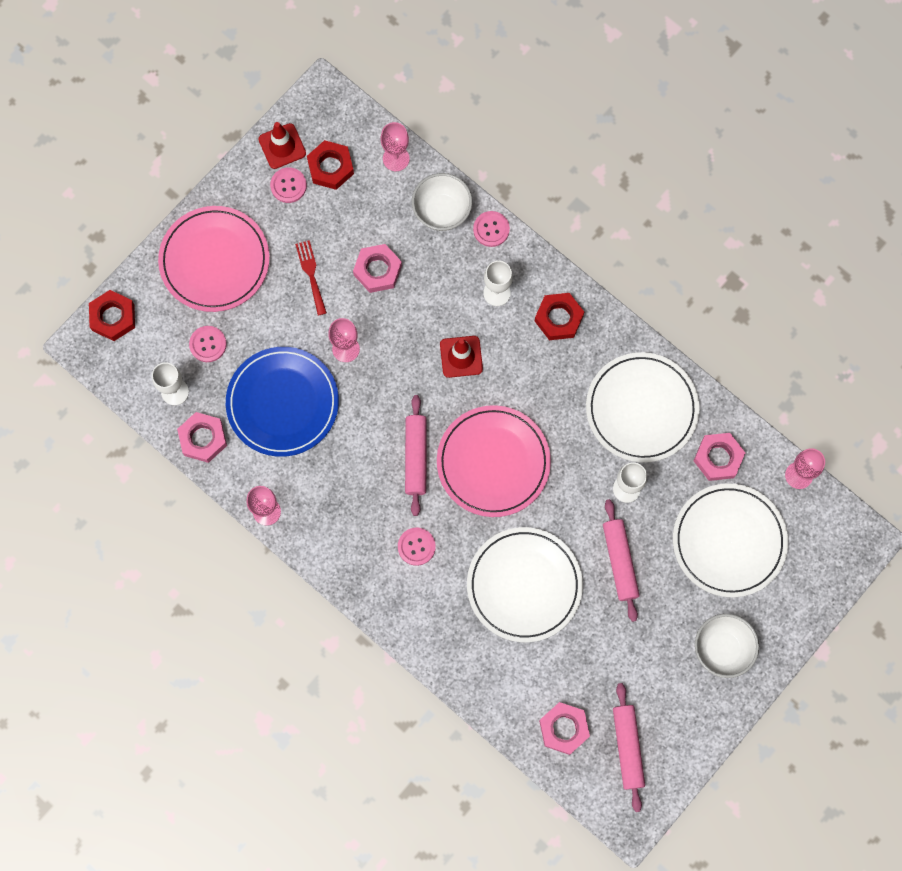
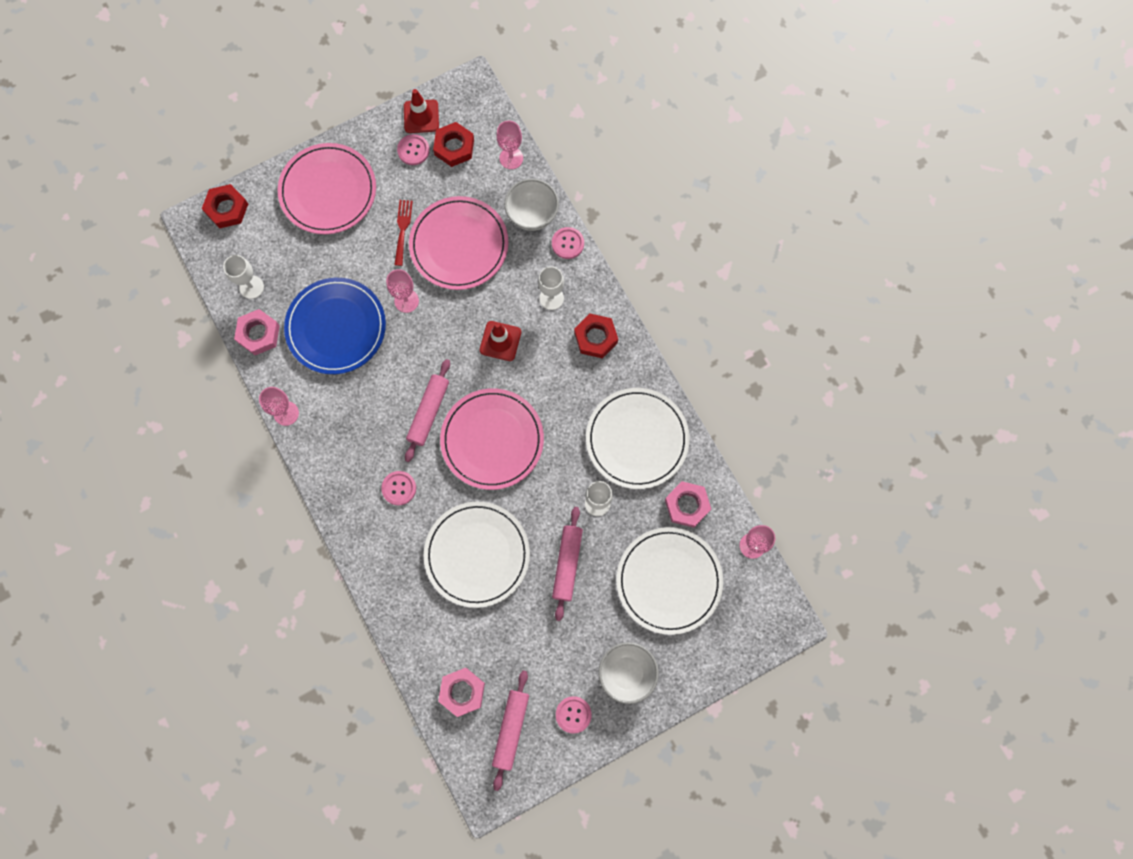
camera: 20 degrees right, 0 degrees up
(208, 344) = (294, 257): pink button -> pink button (573, 714)
(377, 270) = (459, 245): pink nut -> pink plate

